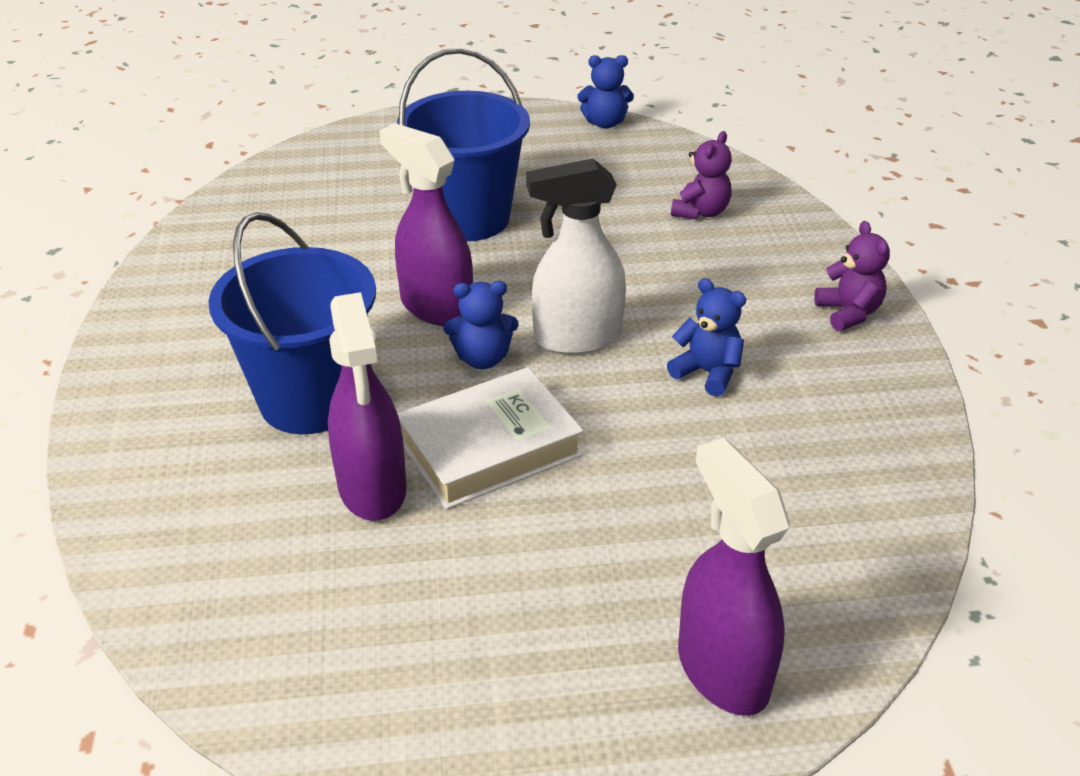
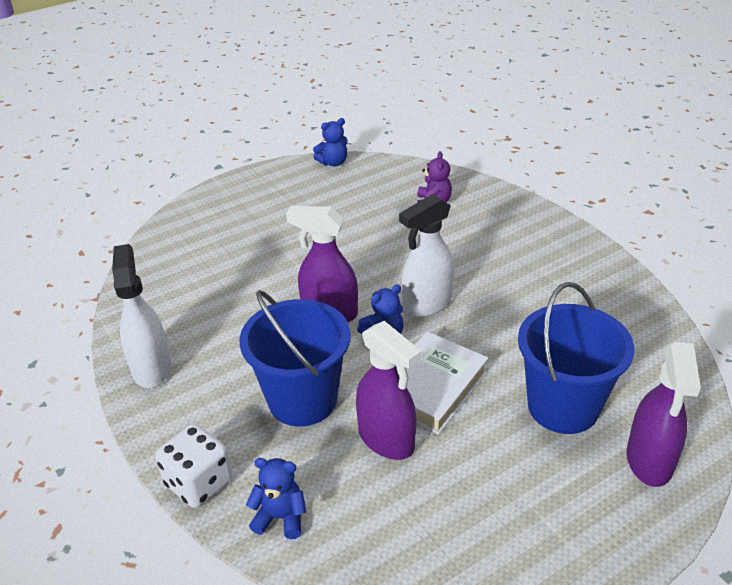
camera: 25 degrees left, 0 degrees up
(108, 449) = (199, 483): none -> white dice
(171, 299) = (151, 368): none -> white spray bottle
(468, 218) = (301, 250): blue bucket -> blue bucket (563, 406)
(707, 373) = (513, 299): blue teddy bear -> blue teddy bear (280, 517)
(722, 669) = (649, 461): purple spray bottle -> purple spray bottle turned 120 degrees counterclockwise
(848, 313) = (557, 238): purple teddy bear -> none

